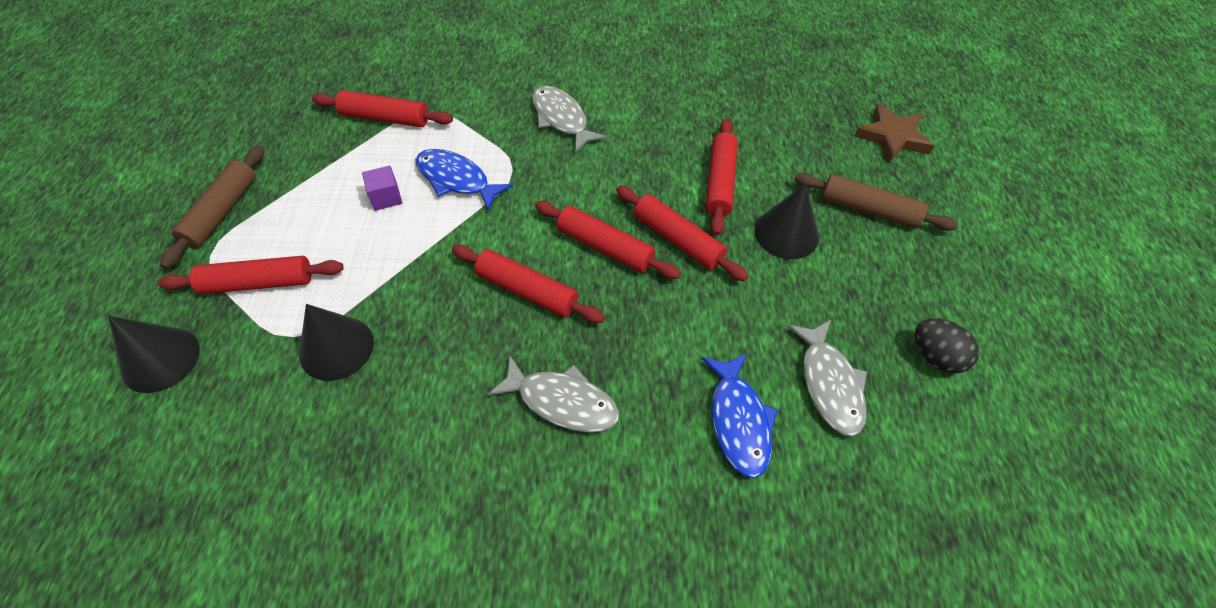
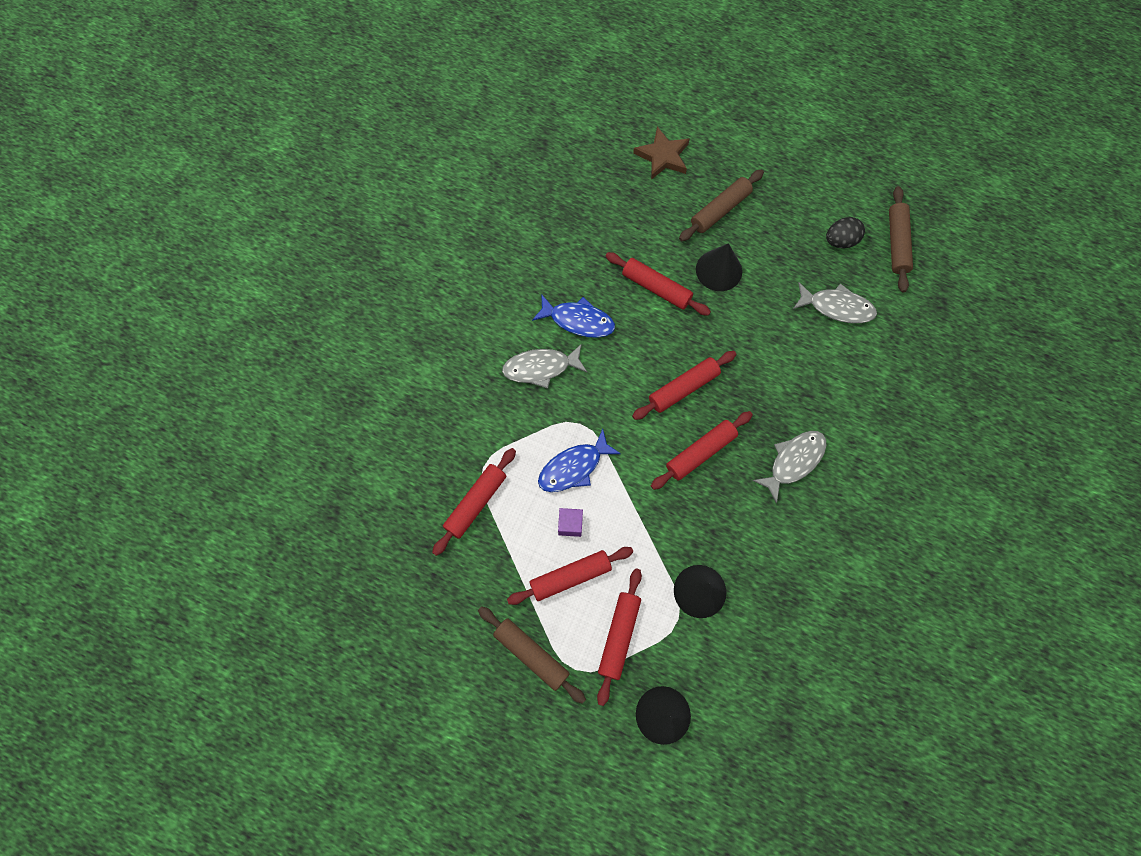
camera: 65 degrees left, 15 degrees up
(677, 240) = (696, 339): red rolling pin -> red rolling pin (570, 577)
(738, 421) = (842, 368): blue fish -> blue fish (578, 320)
(993, 434) = (897, 243): none -> brown rolling pin

